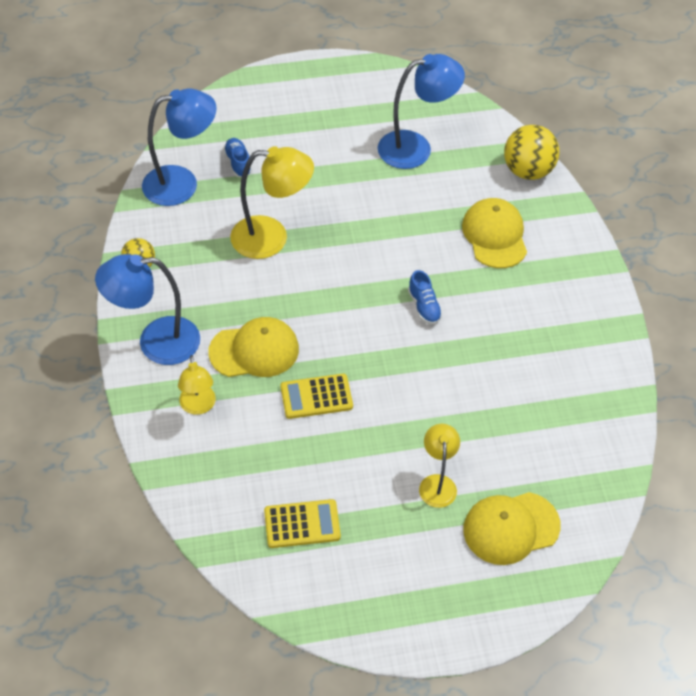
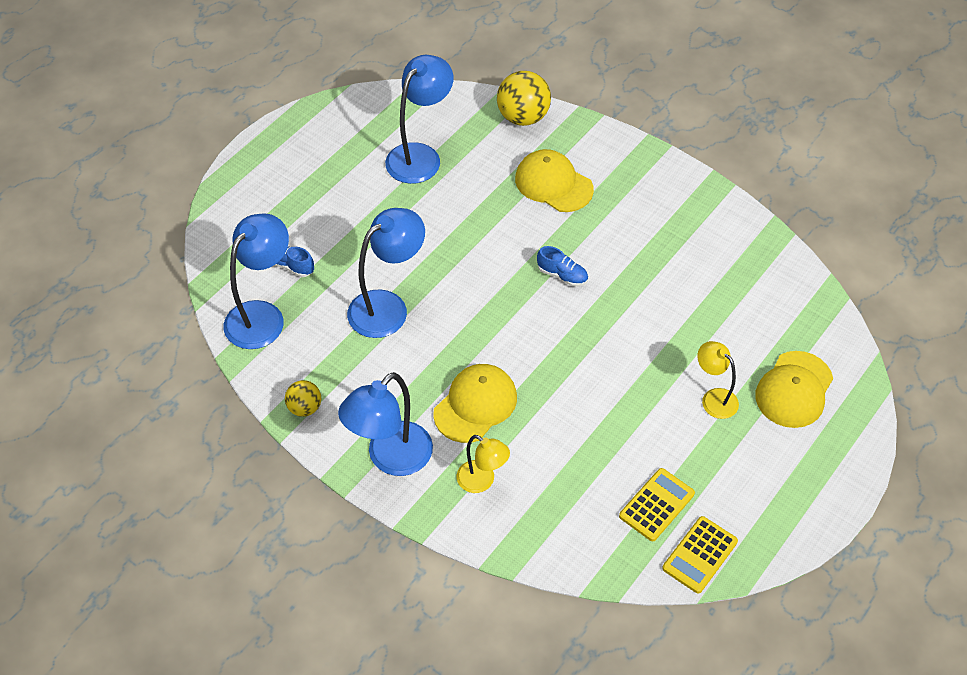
camera: 40 degrees left, 0 degrees up
(271, 238) = (388, 307): yellow lamp -> blue lamp
(316, 397) = (561, 403): yellow calculator -> yellow calculator (700, 555)

